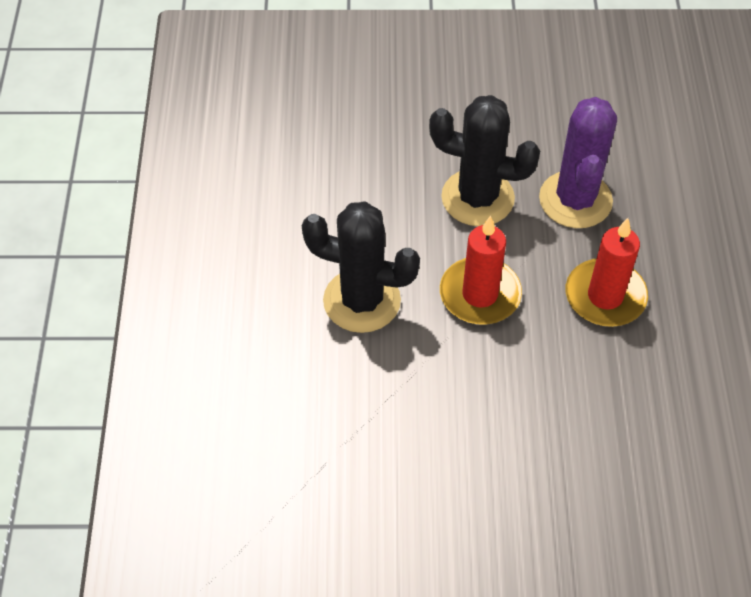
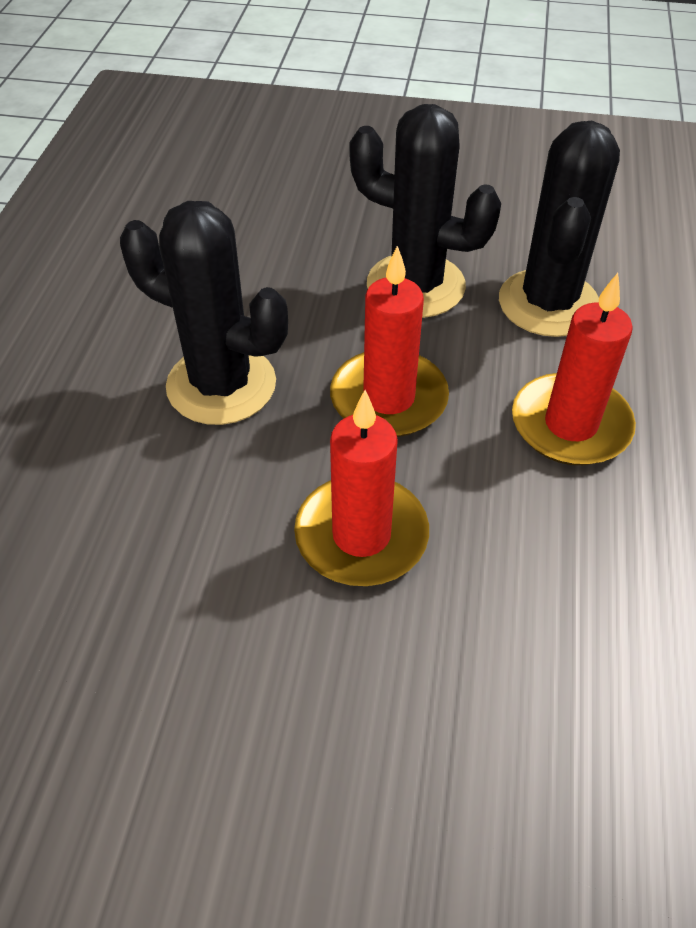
camera: 10 degrees right, 5 degrees down
(485, 396) = (361, 535): none -> red candle
(575, 200) = (548, 303): purple cactus -> black cactus

